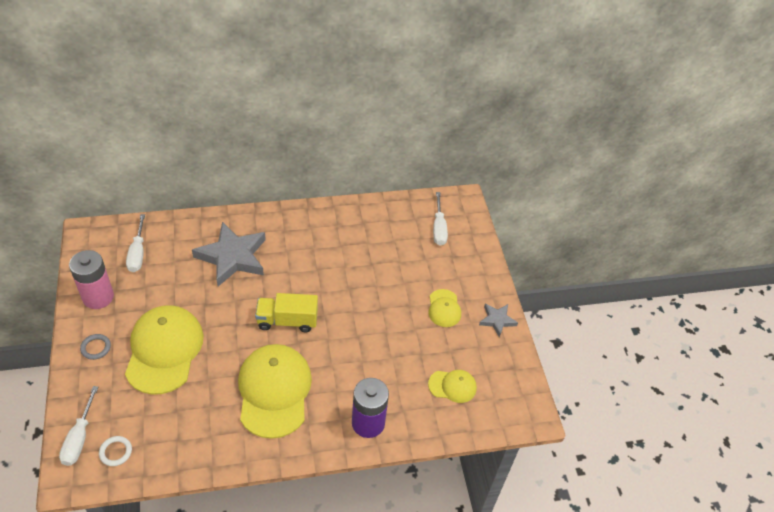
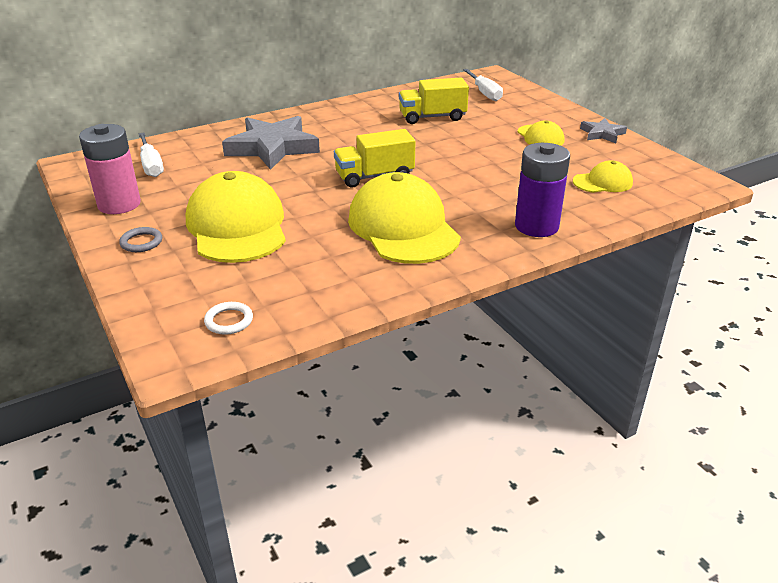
camera: 15 degrees left, 15 degrees down
(79, 438) = (166, 321): white screwdriver -> none
(375, 252) = (432, 117): none -> yellow truck

